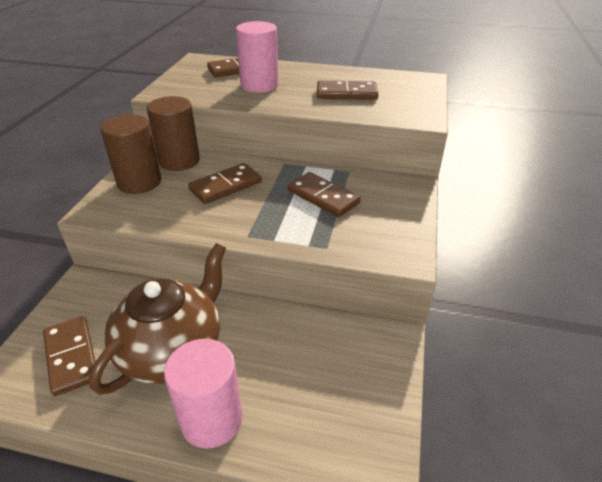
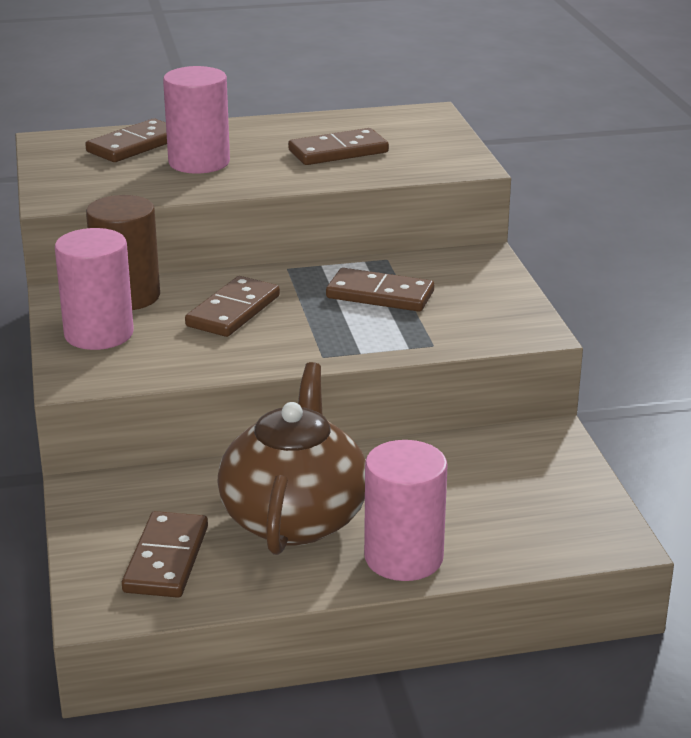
camera: 25 degrees left, 10 degrees down
(71, 356) = (166, 559): brown domino -> brown domino turned 60 degrees clockwise
(139, 182) = (99, 334): brown cylinder -> pink cylinder

